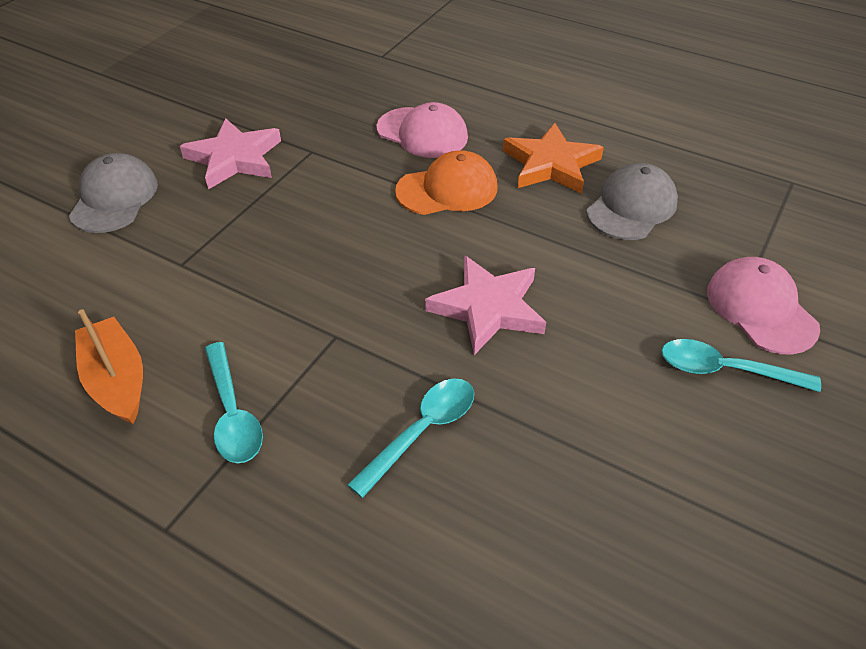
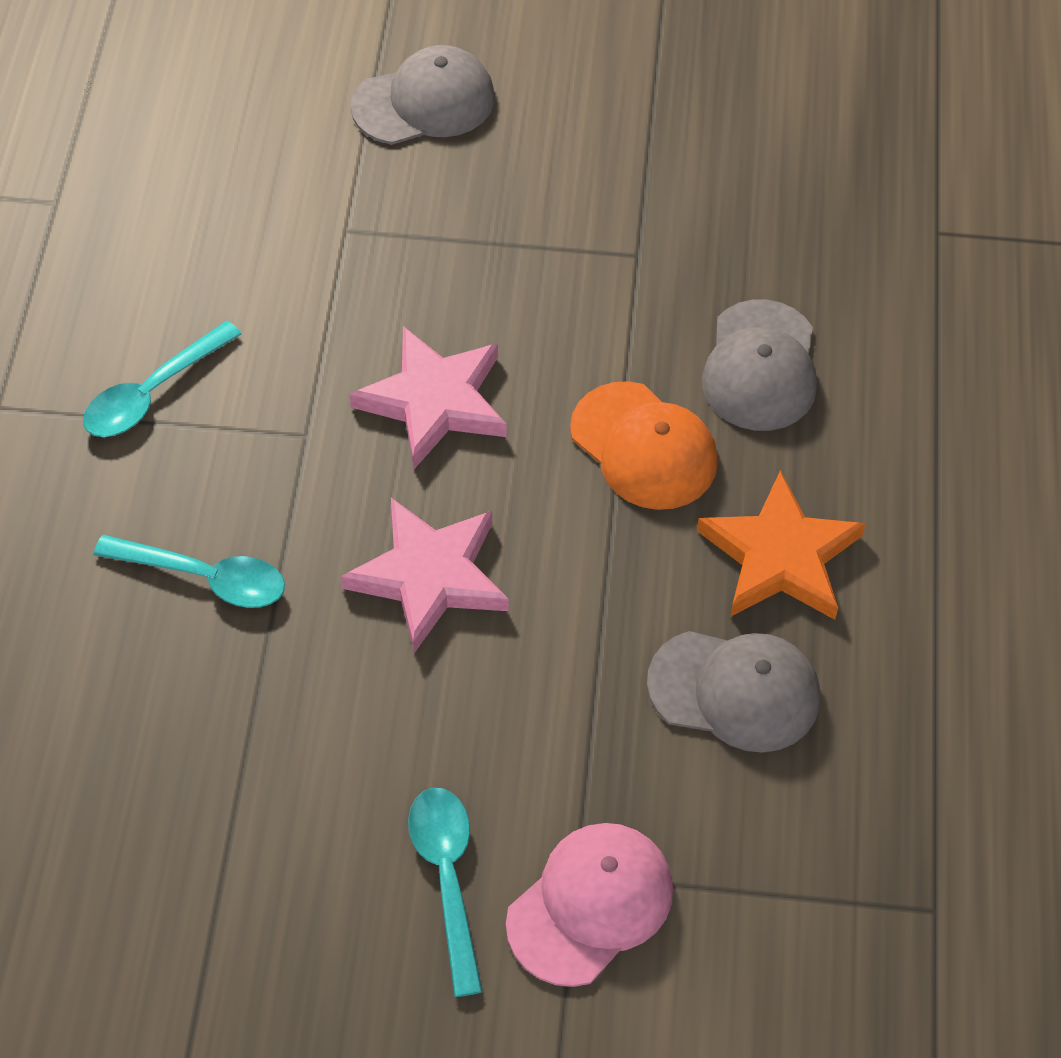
camera: 65 degrees right, 10 degrees up
(117, 380) = (151, 269): orange boat -> none
(234, 158) = (571, 179): pink star -> pink star (434, 401)
(422, 133) = (760, 366): pink cap -> grey cap

